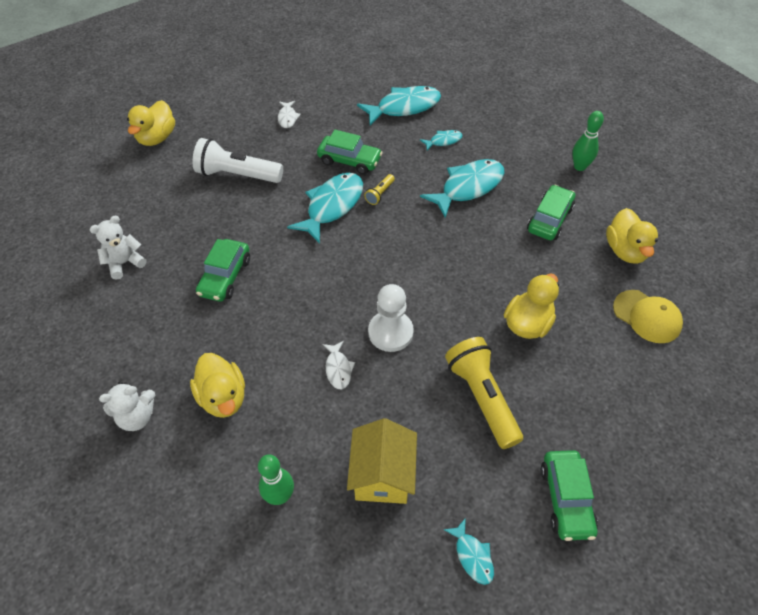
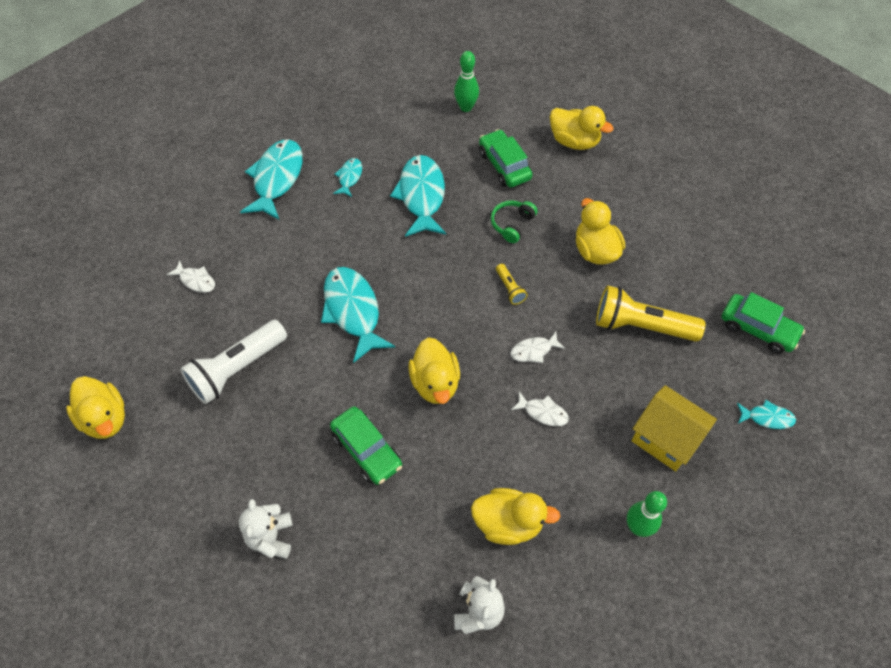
camera: 55 degrees left, 5 degrees up
(310, 285) = (435, 383): none -> yellow duck
(349, 161) = (307, 263): green car -> none
(380, 194) = (371, 265): yellow flashlight -> yellow flashlight (510, 289)
(390, 332) = (533, 351): white pawn -> white fish
(497, 254) = (512, 224): none -> green headphones
(647, 316) = (643, 173): yellow cap -> none

